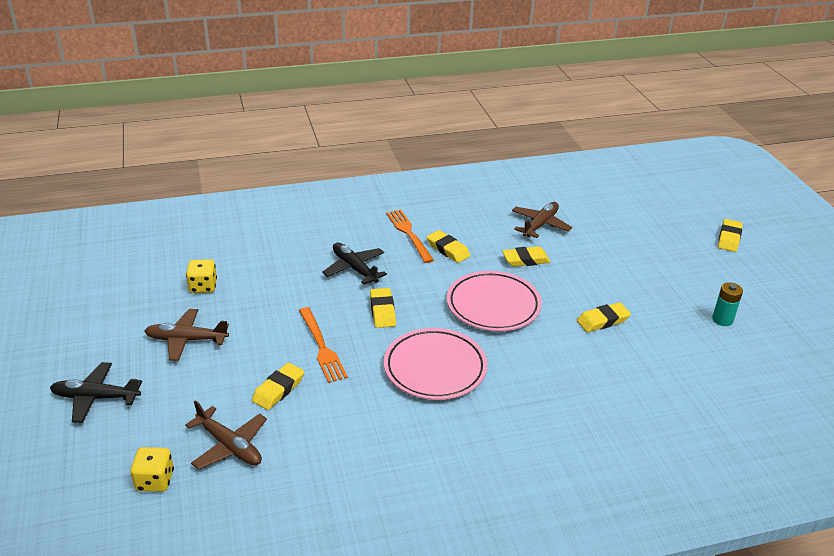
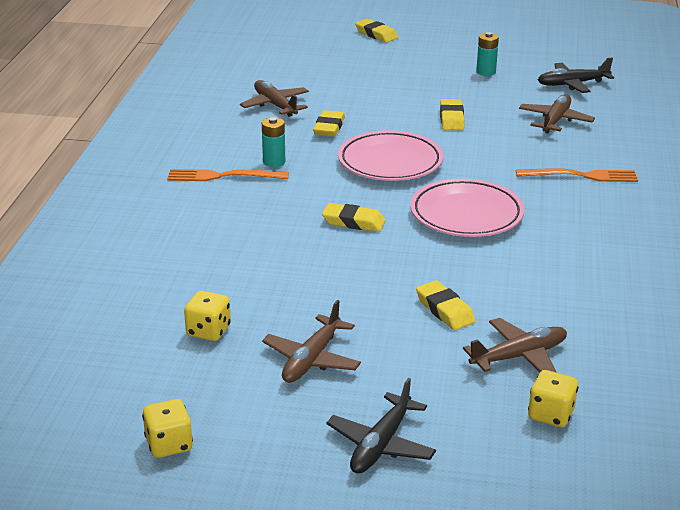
camera: 65 degrees left, 5 degrees down
(76, 307) = (169, 444): none -> yellow dice
(322, 347) = (391, 270): orange fork -> orange fork (582, 176)
(354, 268) = (260, 222): black plane -> black plane (572, 84)
(448, 249) = (274, 162): yellow eraser -> turquoise battery
(661, 387) = (555, 121): none -> brown plane

